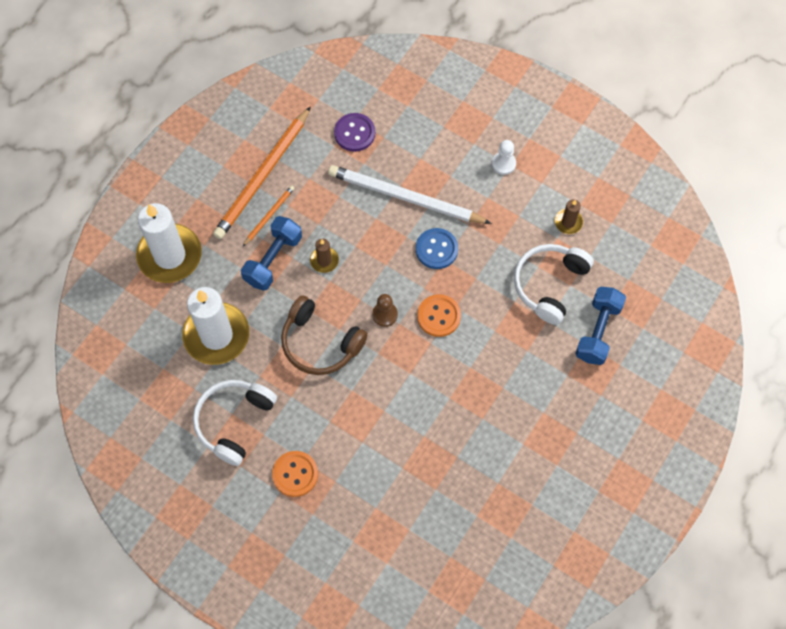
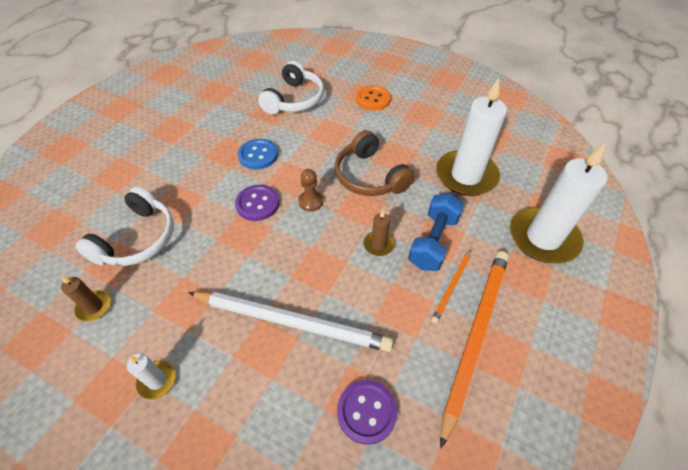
camera: 175 degrees right, 15 degrees down
(234, 422) = (429, 123): white headphones -> white headphones (294, 100)
(320, 343) = (369, 176): brown headphones -> brown headphones turned 150 degrees counterclockwise
(436, 249) = (256, 265): blue button -> blue button (258, 155)
(439, 316) = (257, 204): orange button -> purple button
(503, 164) = (157, 380): white pawn -> white candle
(598, 331) = (102, 202): blue dumbbell -> none

